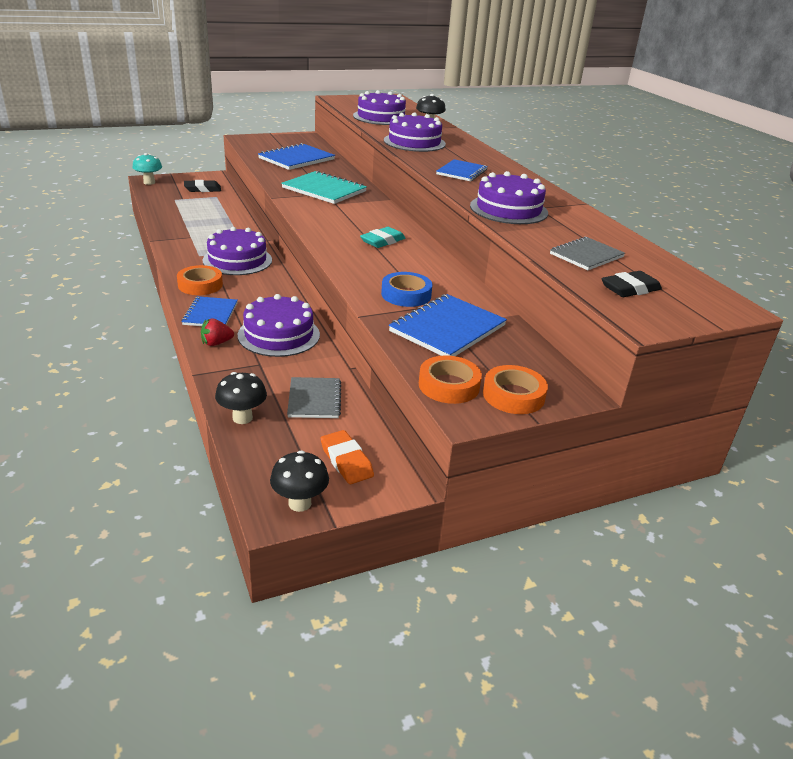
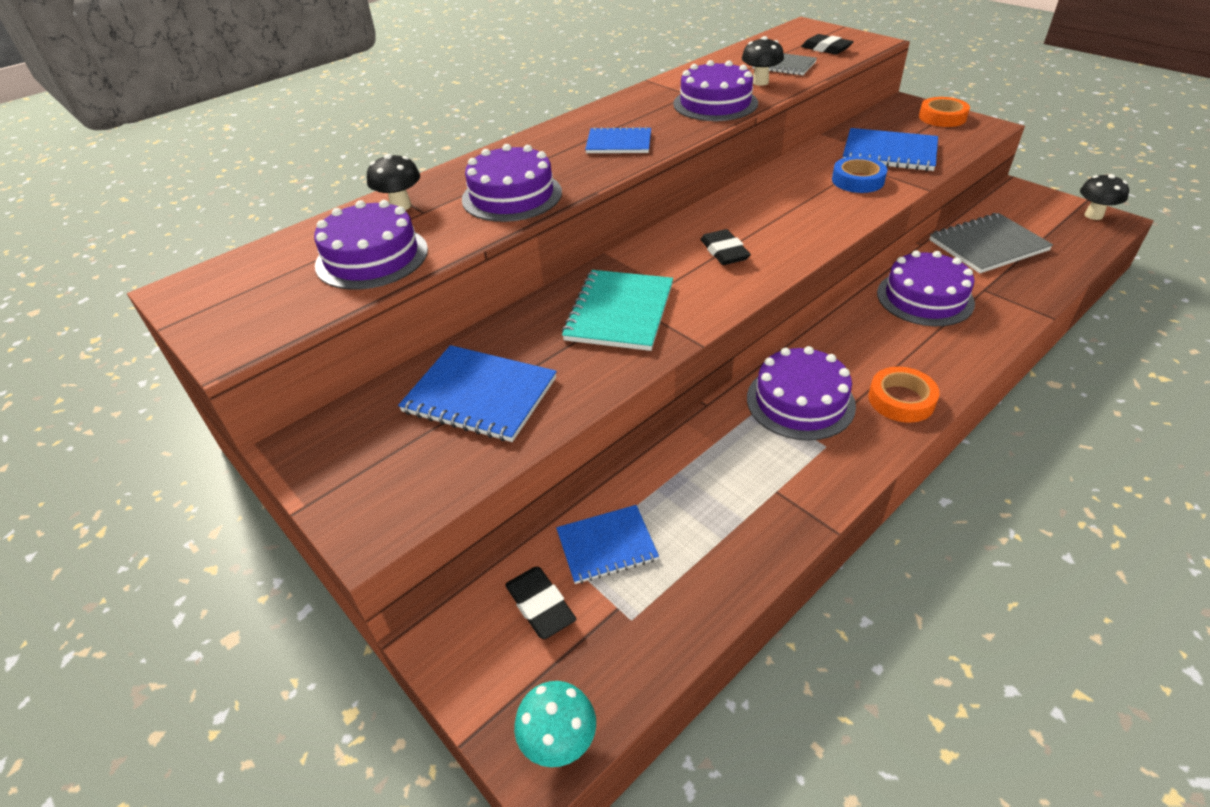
camera: 105 degrees left, 10 degrees up
(210, 314) = (949, 358): blue notebook -> blue notebook (606, 545)
(216, 343) = (992, 328): red strawberry -> none
(242, 418) = (1060, 268): black mushroom -> black mushroom (760, 82)
(314, 399) = (988, 245): grey notebook -> grey notebook, size x1.54
(346, 461) = (1030, 212): orange eraser -> none
(353, 224) = (724, 252): none -> black eraser
(382, 241) = (751, 221): turquoise eraser -> none
(449, 385) = (967, 137): orange tape -> none

